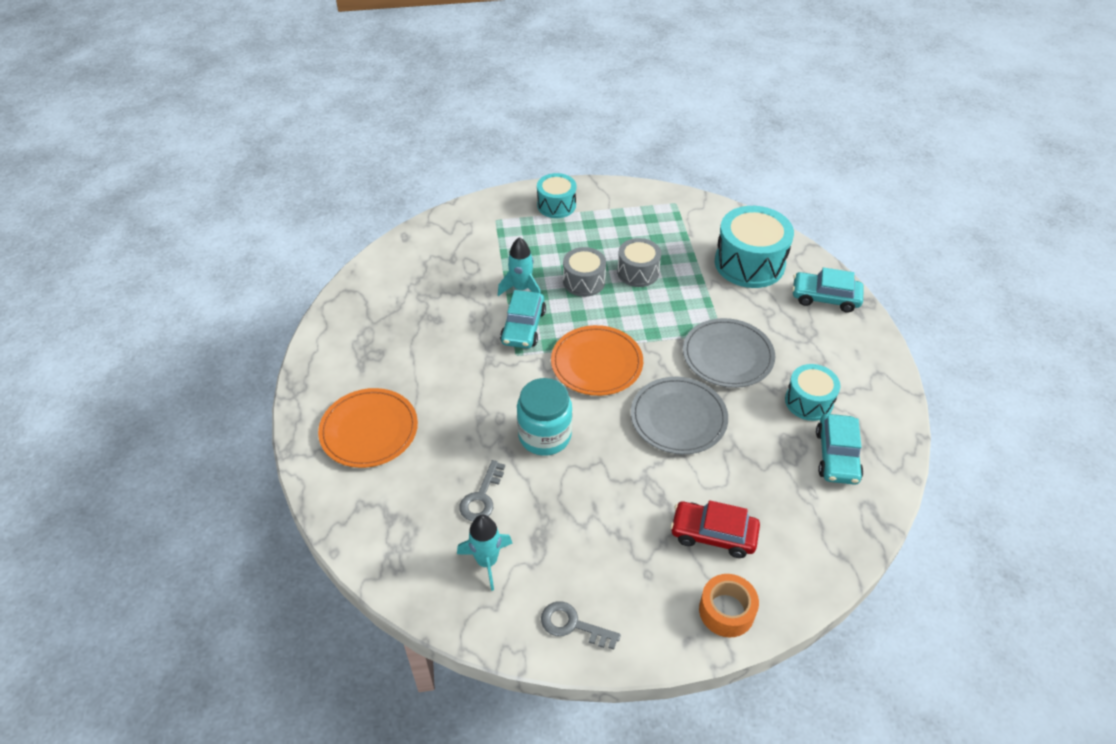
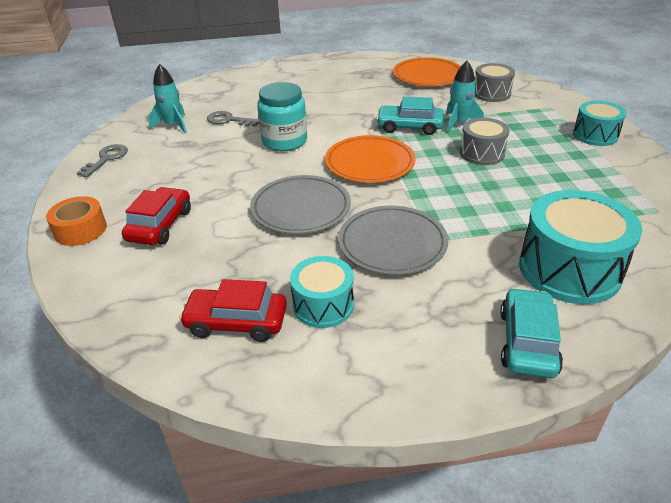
camera: 90 degrees right, 10 degrees down
(369, 430) = (295, 80): orange plate -> orange plate (427, 75)
(638, 272) = (511, 184): grey drum -> grey drum (491, 93)
(837, 456) = (236, 322): turquoise car -> red car

